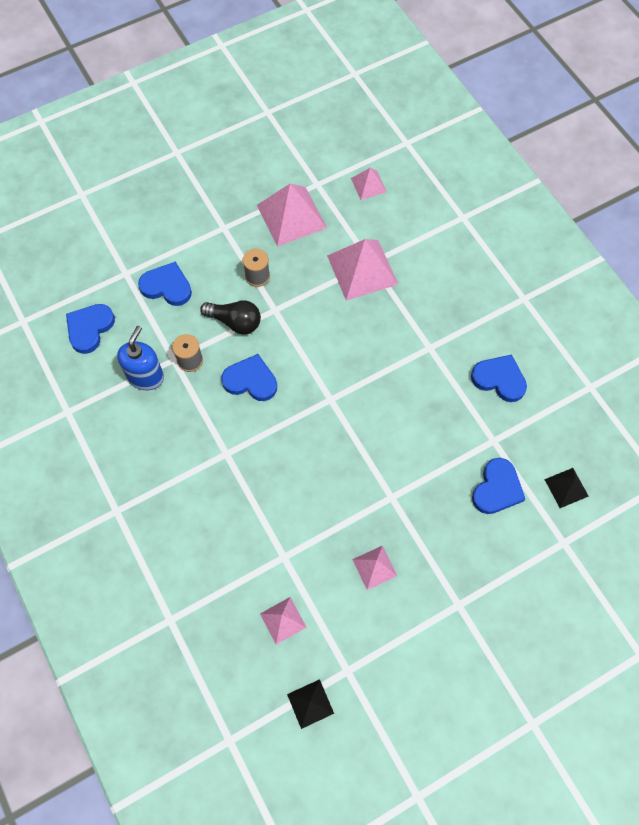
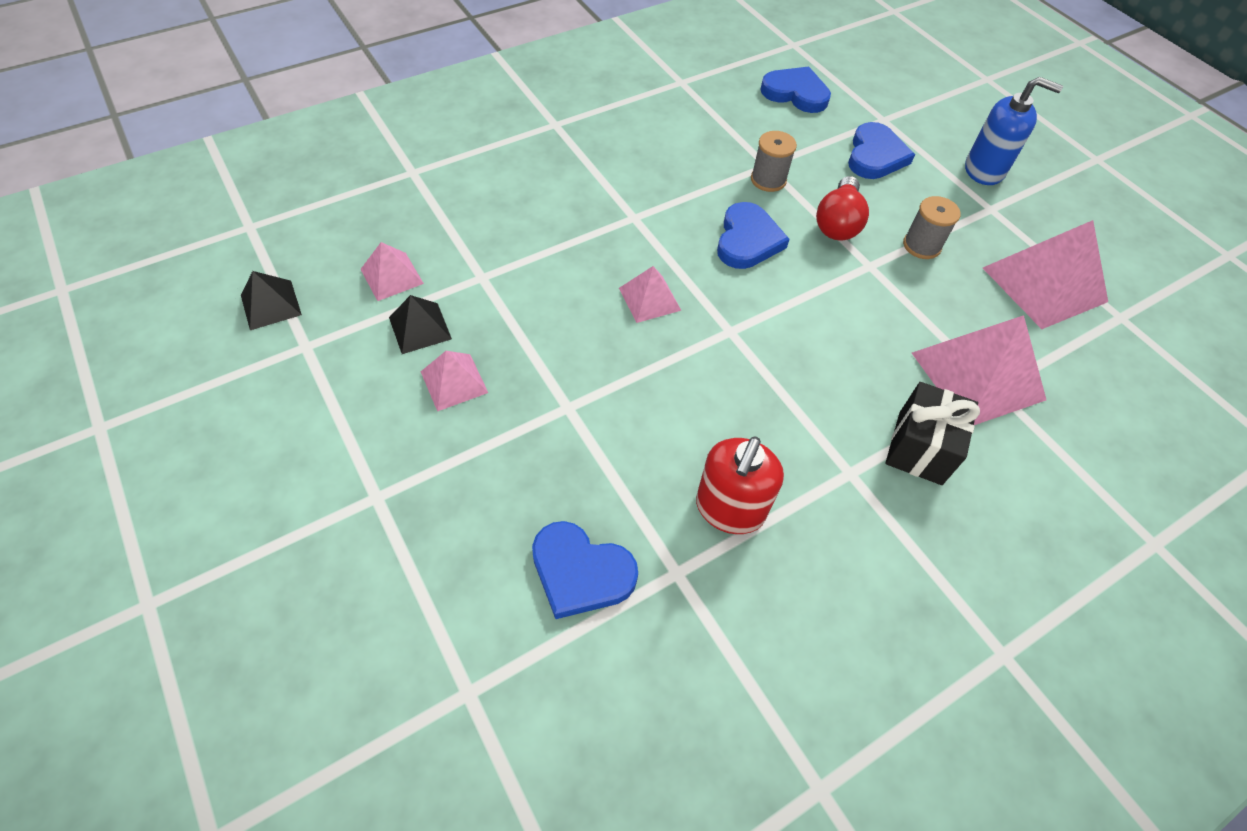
camera: 85 degrees right, 10 degrees down
(145, 376) = (737, 141): blue soap dispenser -> blue soap dispenser (984, 170)
(235, 322) = (838, 223): black light bulb -> red light bulb
(368, 185) = (1155, 388): pink pyramid -> pink pyramid (649, 299)
(412, 310) = (920, 448): none -> black gift
(455, 411) = (729, 509): none -> red soap dispenser
(499, 379) = (806, 591): blue heart -> none
(566, 487) = (582, 709): black pyramid -> black pyramid (420, 328)

